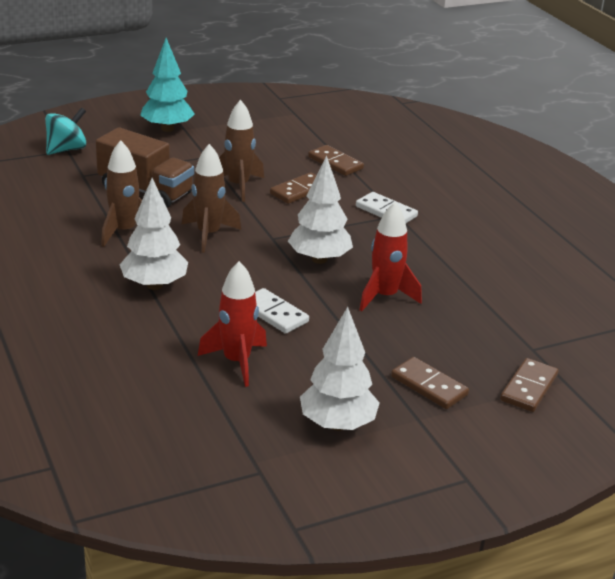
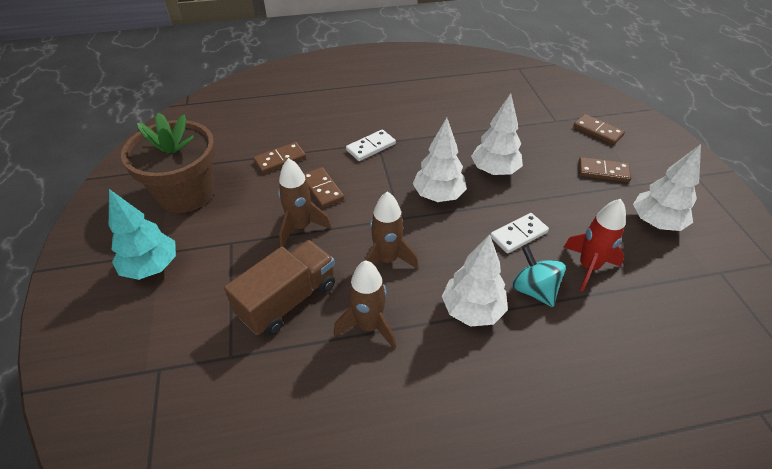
camera: 75 degrees left, 15 degrees up
(66, 149) = (156, 370): turquoise spinning top -> turquoise spinning top (534, 290)
(263, 126) = (186, 193): none -> brown flower pot
(385, 296) = (494, 171): red rocket -> white tree
(429, 386) = (603, 171): brown domino -> brown domino turned 45 degrees clockwise

